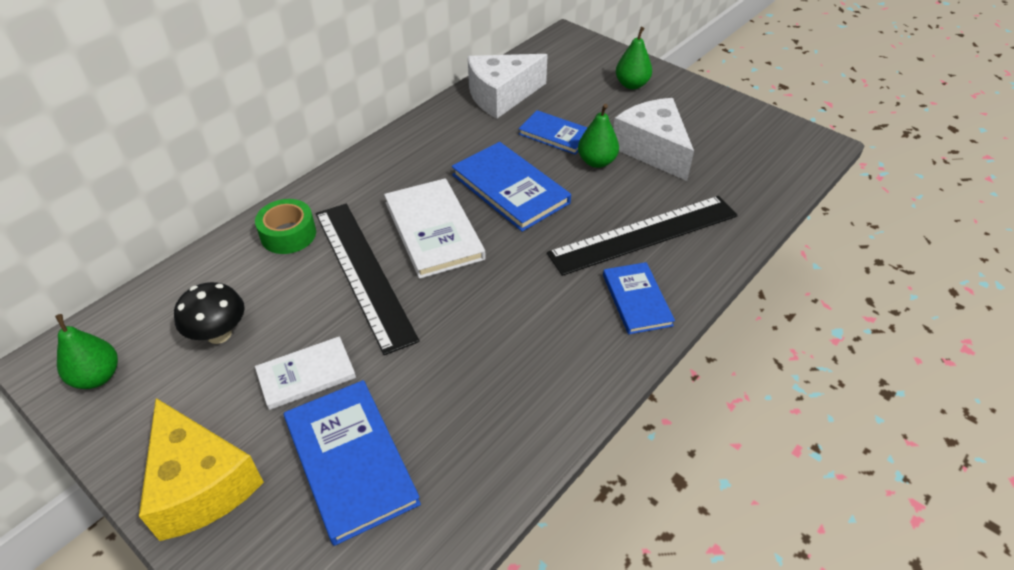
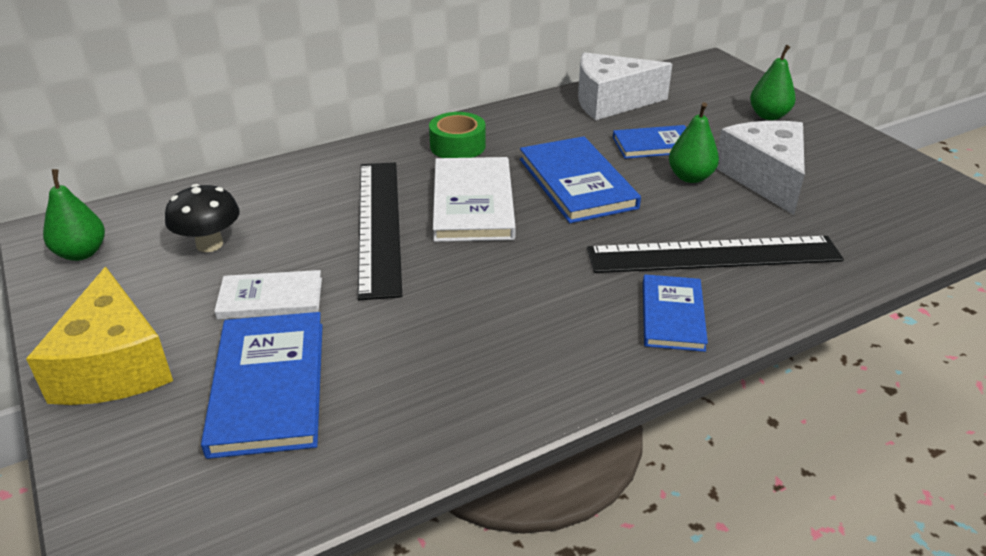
camera: 20 degrees right, 10 degrees down
(288, 234) = (324, 177): green tape -> green tape (457, 146)
(555, 134) = (654, 145): blue book -> blue book turned 60 degrees counterclockwise

